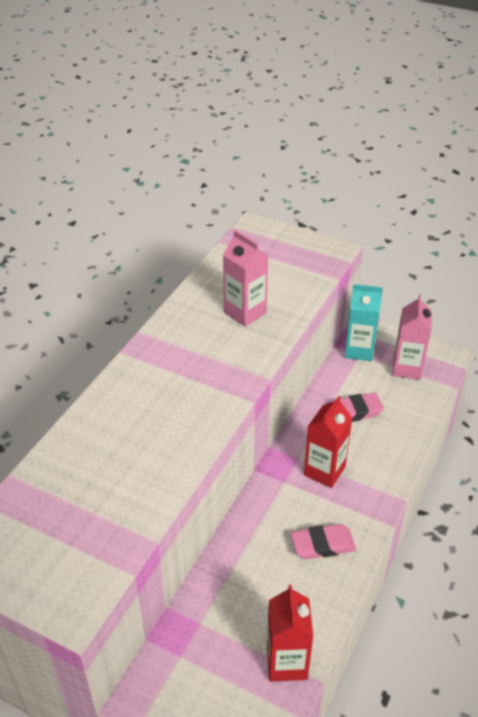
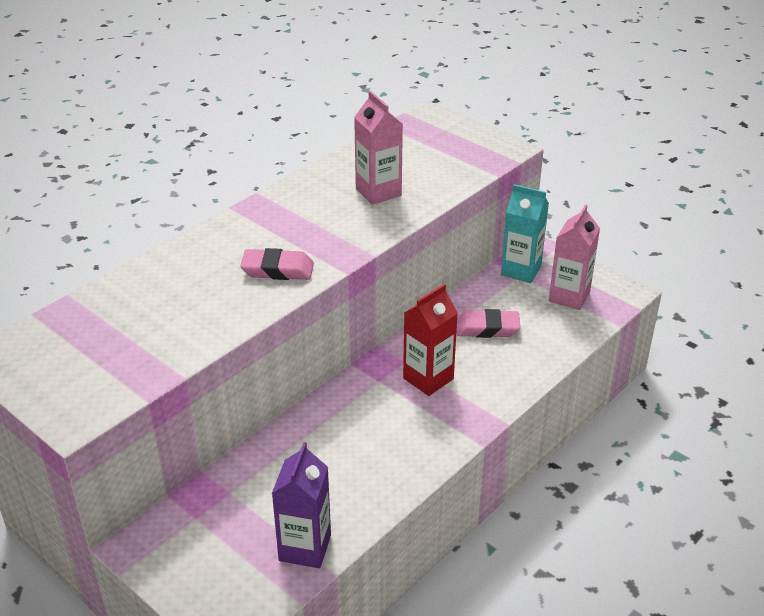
camera: 15 degrees right, 5 degrees down
(287, 662) = (305, 548): red carton -> purple carton
(323, 545) = (394, 447): pink eraser -> pink eraser (277, 270)

